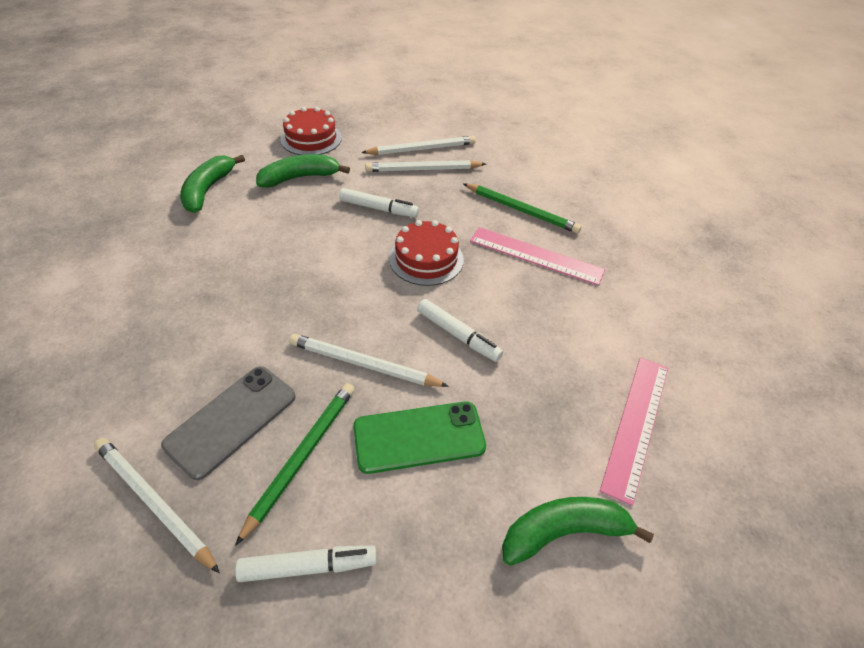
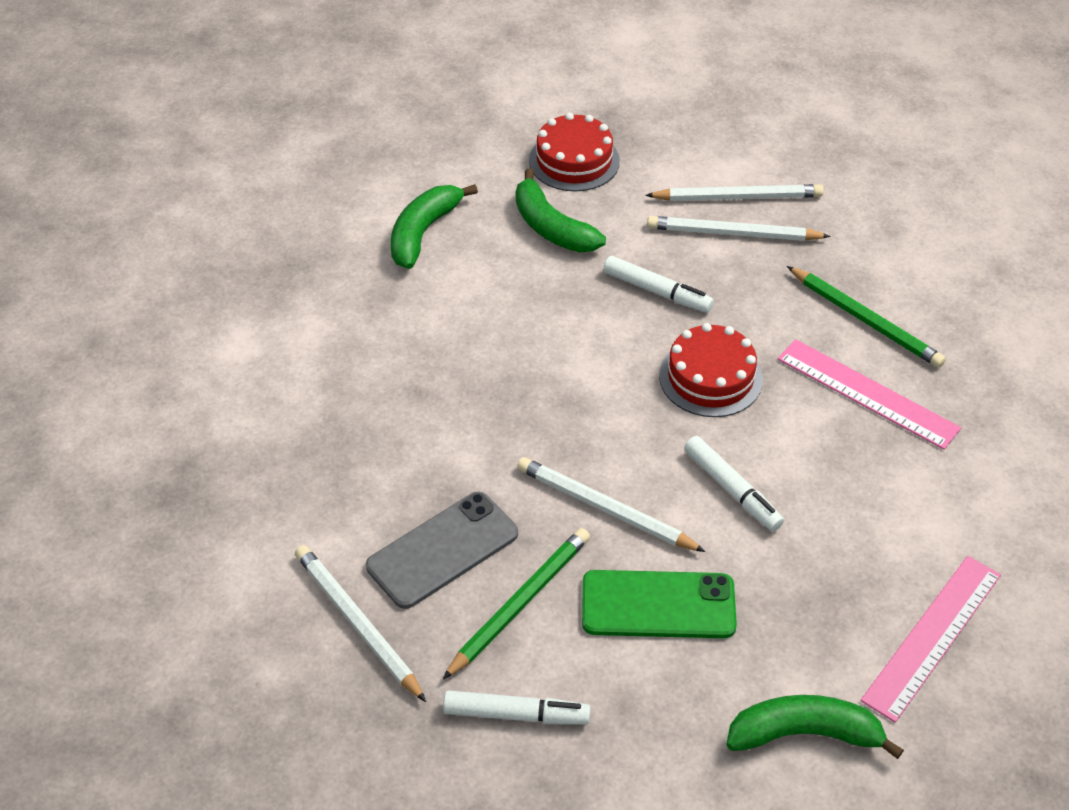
camera: 15 degrees right, 0 degrees up
(300, 178) = (551, 227): green banana -> green banana turned 120 degrees counterclockwise

